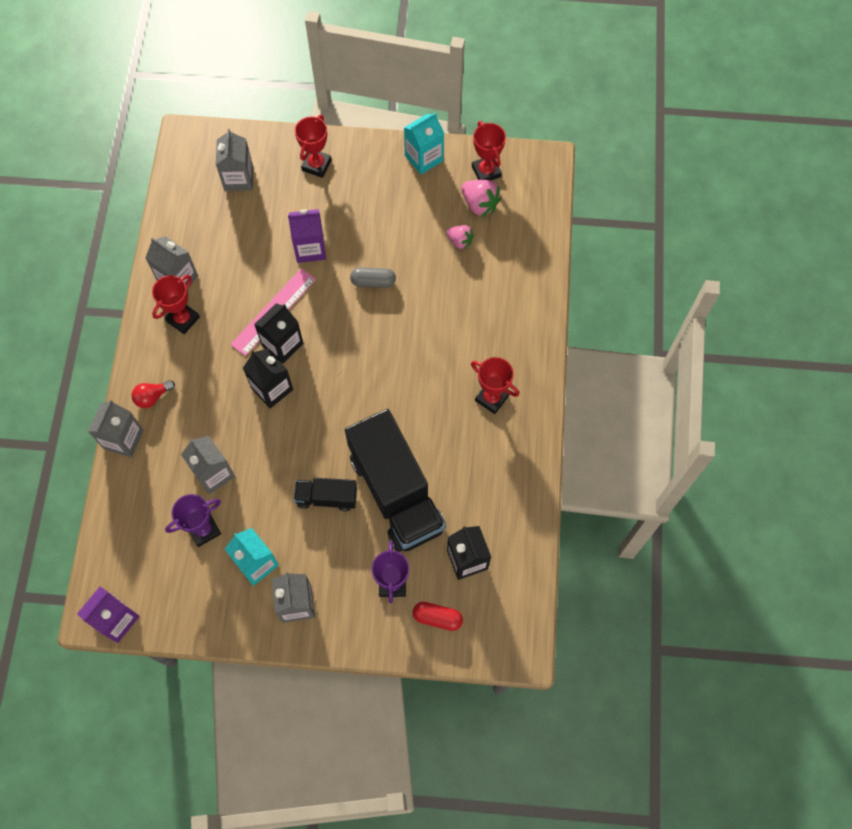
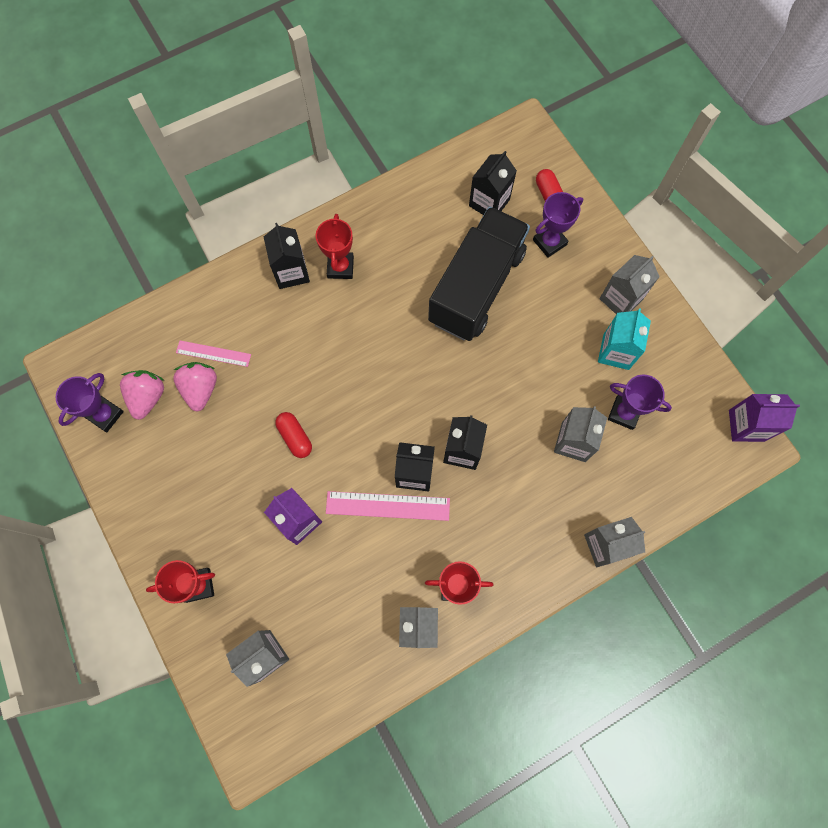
camera: 125 degrees left, 5 degrees up
(152, 397) = (549, 551): red light bulb -> none
(326, 497) = (522, 336): black truck -> none
(373, 282) = (295, 437): grey capsule -> red capsule
(424, 158) = (124, 483): turquoise carton -> none
(460, 241) = (200, 389): pink strawberry -> pink strawberry, size x1.54
(483, 265) = (213, 353): none -> pink ruler
(486, 171) = (105, 415): red trophy -> purple trophy
(514, 359) = (291, 272): none -> black carton

